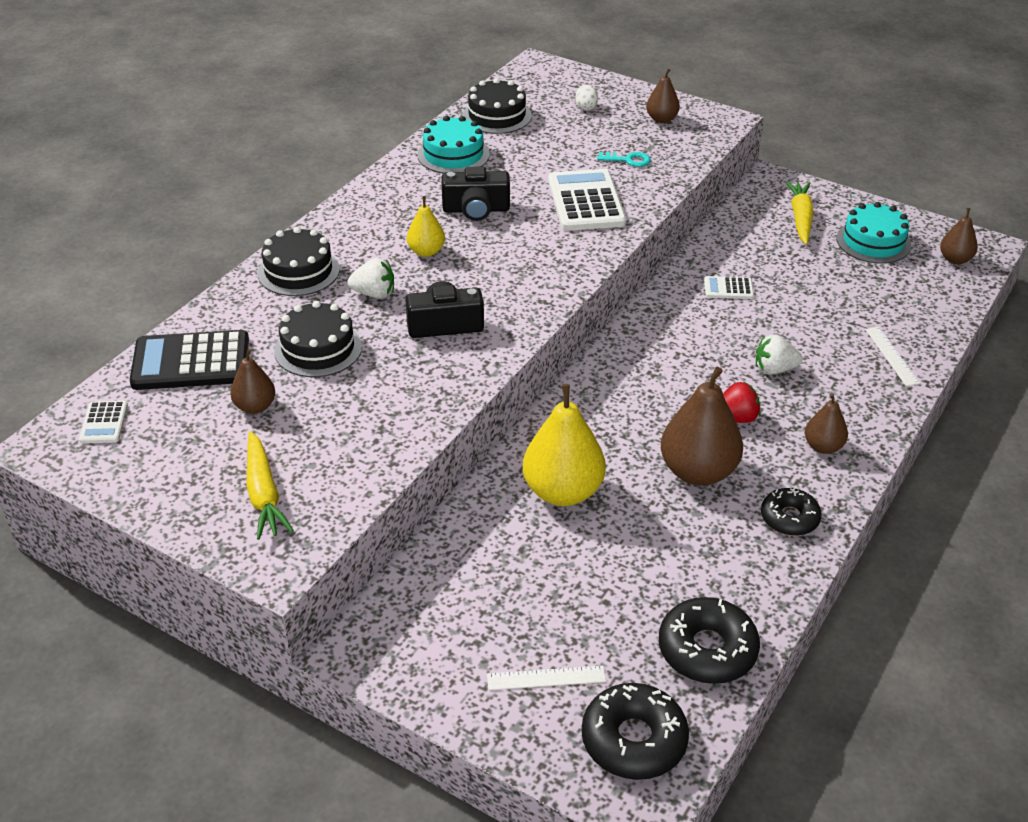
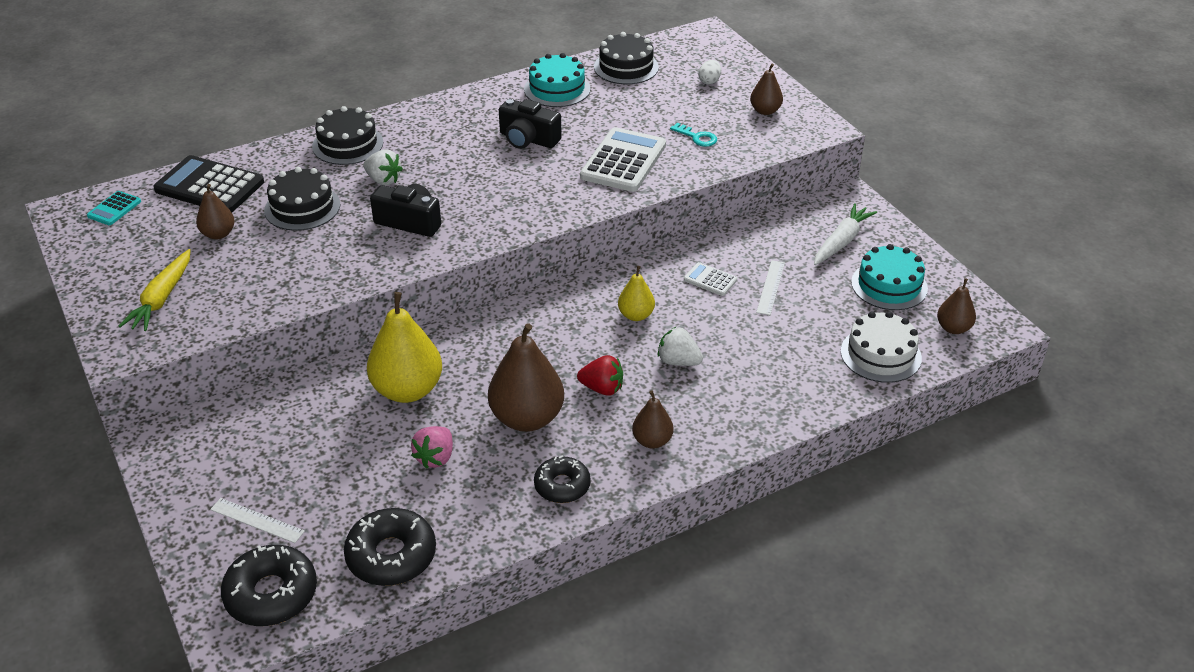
camera: 30 degrees right, 0 degrees up
(104, 423) = (114, 209): white calculator -> turquoise calculator
(426, 251) = (455, 160): yellow pear -> yellow pear (636, 315)
(653, 542) = (435, 458): none -> pink strawberry
(800, 218) = (841, 241): yellow carrot -> white carrot
(892, 356) = (797, 390): white ruler -> white ruler (770, 287)
(924, 301) = (880, 354): none -> white cake

